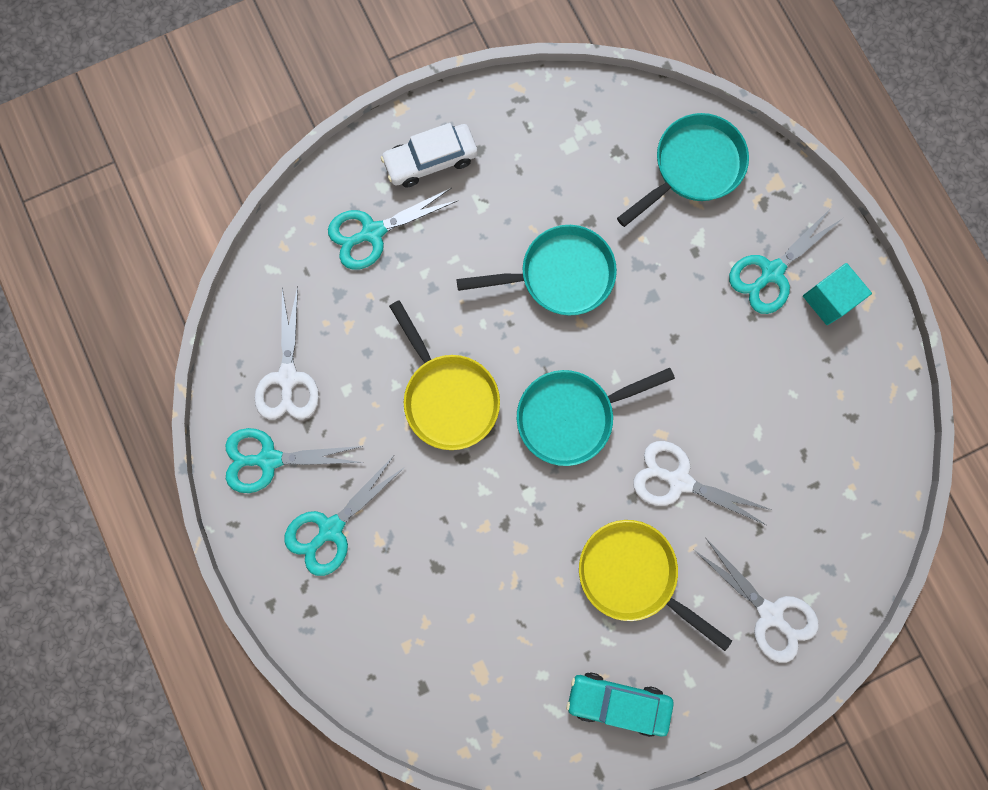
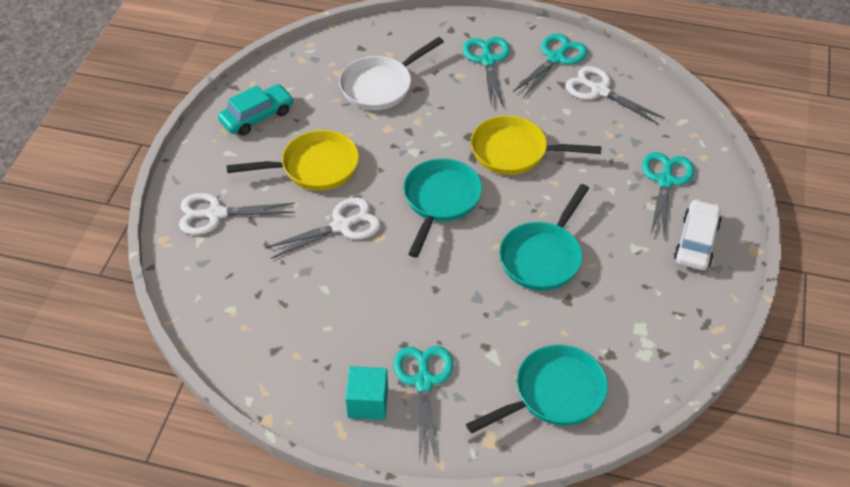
camera: 130 degrees right, 30 degrees down
(465, 611) = (380, 86): none -> white pan
(693, 167) = (553, 394): turquoise pan -> turquoise pan turned 120 degrees counterclockwise

